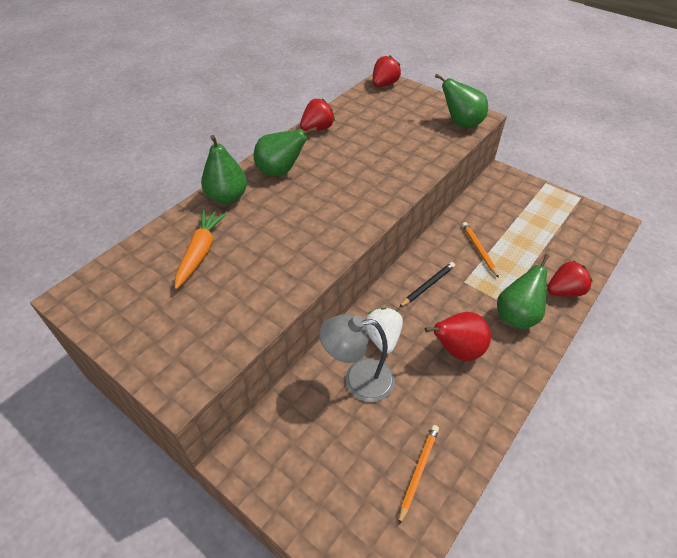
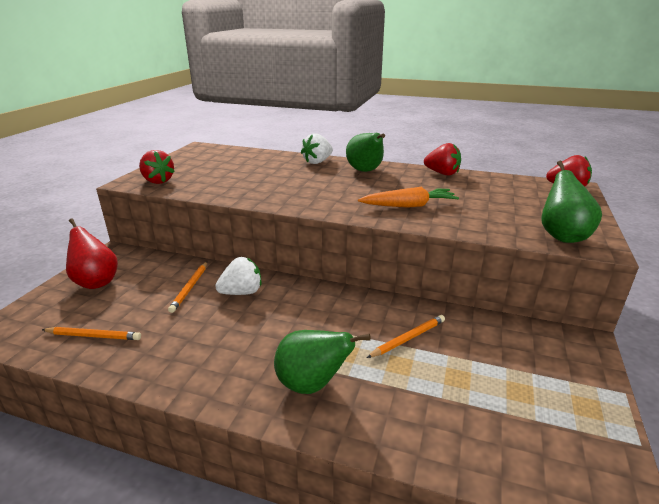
camera: 70 degrees right, 20 degrees down
(200, 252) = (253, 165): orange carrot -> orange carrot (409, 206)
(227, 197) = (317, 162): green pear -> white strawberry
(358, 380) = (190, 288): grey lamp -> orange pencil
(428, 285) = (324, 308): black pencil -> none
(457, 350) = (241, 341): red pear -> red pear (96, 282)
(564, 291) = (385, 433): red strawberry -> red strawberry (158, 181)

